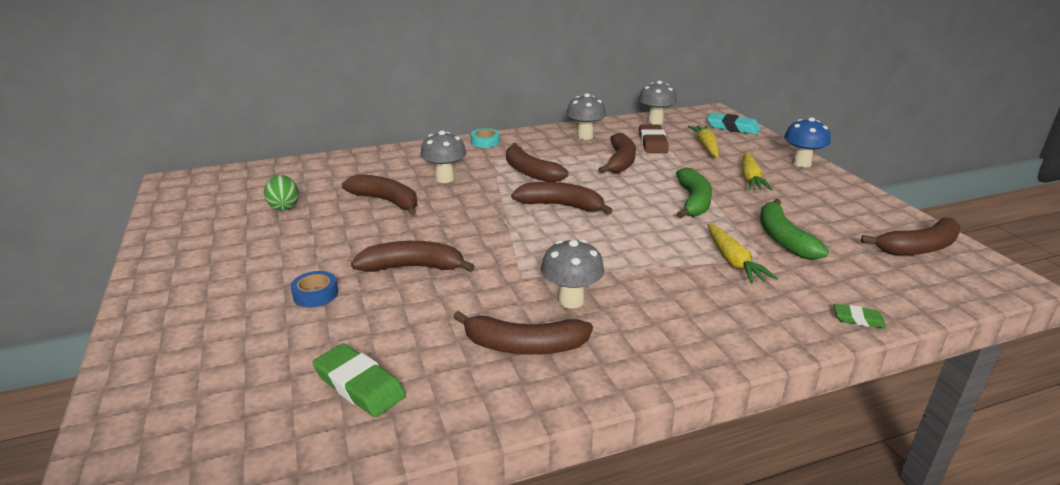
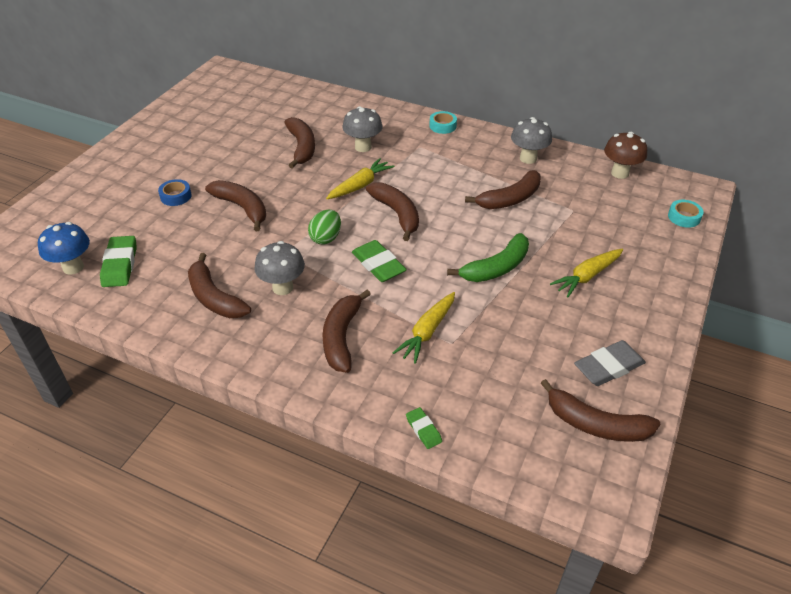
camera: 45 degrees right, 15 degrees up
(284, 206) = (245, 121): green egg -> green egg (326, 238)
(530, 172) = (427, 172): brown banana -> brown banana (341, 337)
(613, 242) = (378, 264): none -> green eraser
(652, 143) = (573, 194): brown eraser -> none
(655, 121) = (620, 173): grey mushroom -> brown mushroom
(705, 147) = (613, 223): yellow carrot -> yellow carrot (360, 185)
(732, 127) = (684, 217): turquoise eraser -> turquoise tape
(783, 238) = (500, 341): green banana -> none
(801, 163) = (669, 290): blue mushroom -> blue mushroom (73, 267)
(859, 216) = (608, 367): none -> grey eraser

